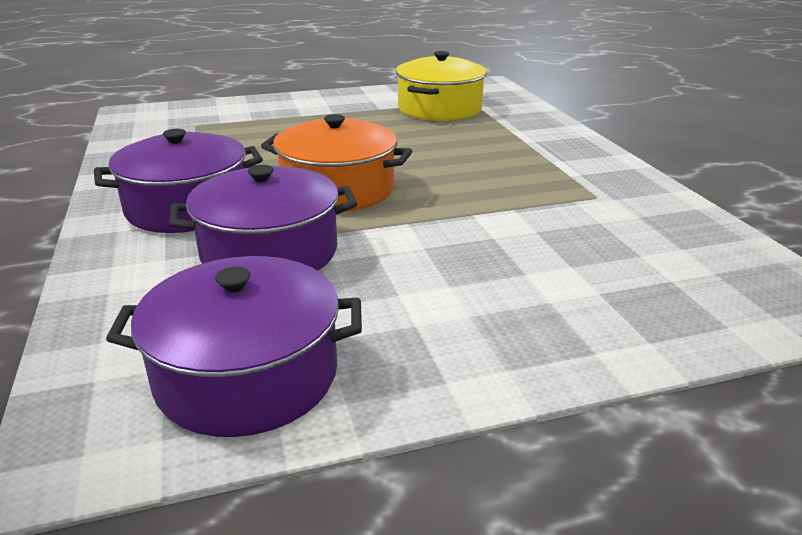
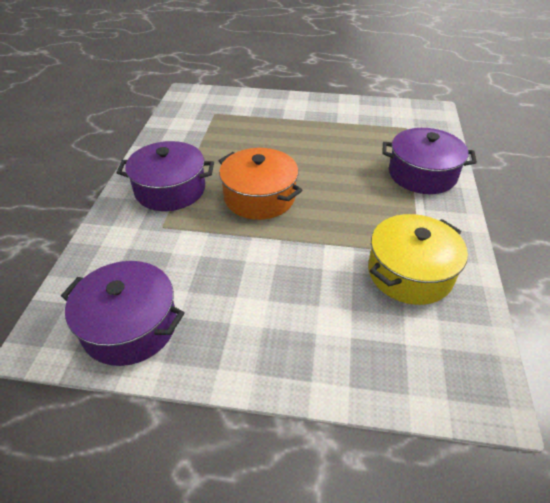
camera: 25 degrees right, 15 degrees up
(269, 252) = (191, 240): purple pot -> purple pot (422, 174)
(439, 109) = (378, 131): yellow pot -> yellow pot (410, 273)

